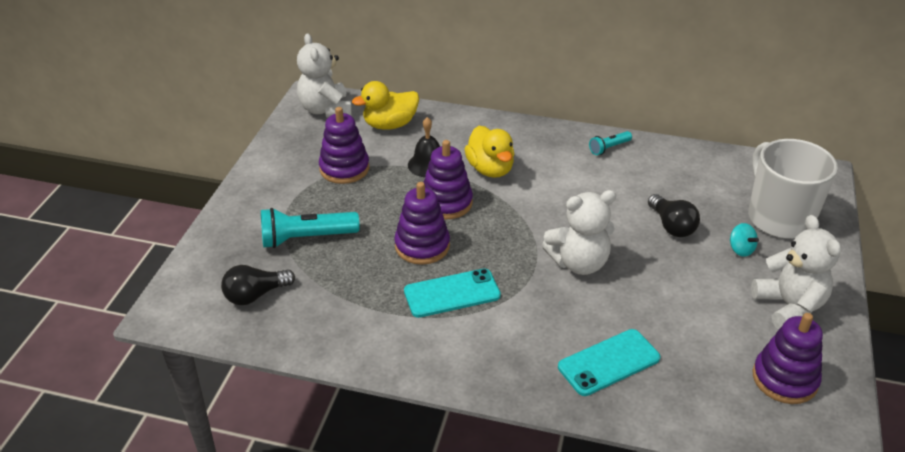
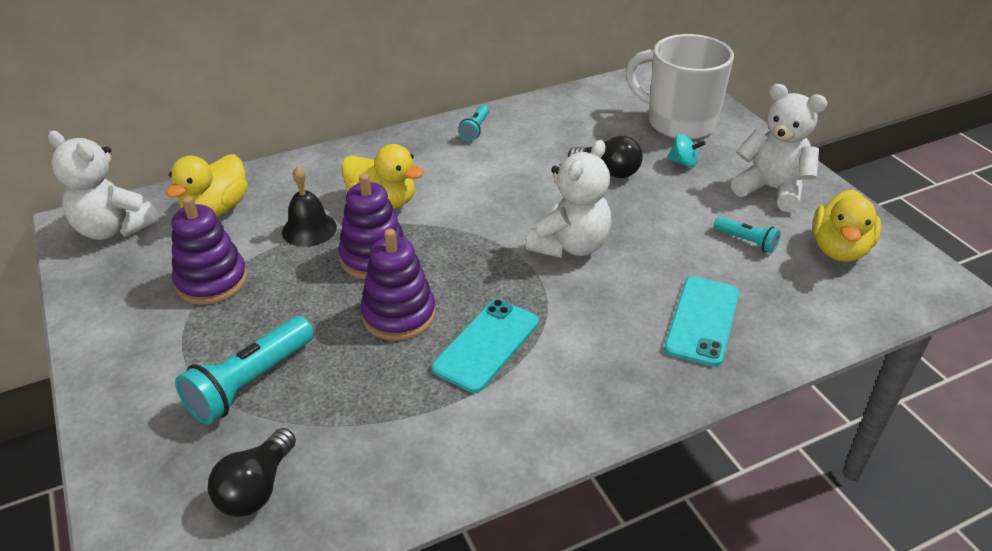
camera: 40 degrees left, 0 degrees up
(714, 331) = (746, 241): none -> turquoise flashlight
(784, 379) = (839, 249): purple stacking toy -> yellow duck

